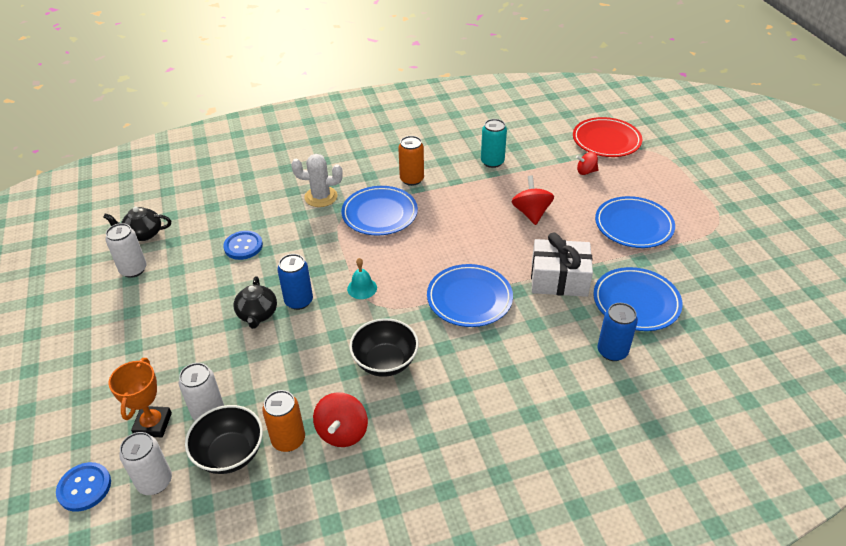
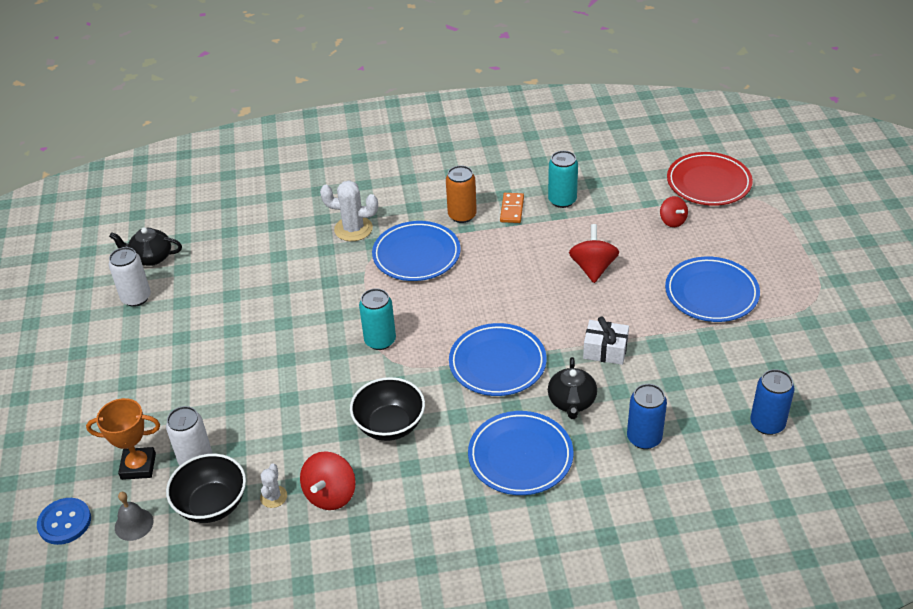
camera: 10 degrees right, 0 degrees up
(153, 424) = (138, 466): orange trophy -> orange trophy turned 75 degrees clockwise
(155, 482) = (134, 524): white can -> grey bell
(243, 246) = (257, 281): blue button -> none
(257, 314) = (261, 360): black teapot -> black teapot (572, 402)
(288, 440) = (273, 497): orange can -> white cactus
(299, 301) = (308, 349): blue can -> blue can (767, 424)
(362, 288) = (380, 341): turquoise bell -> turquoise can
(452, 172) = (512, 209): none -> orange domino
(559, 279) = (605, 350): white gift -> white gift, size x0.63
(586, 171) = (672, 221): red spinning top -> red spinning top turned 120 degrees counterclockwise
(636, 302) = (687, 385): blue plate -> blue plate (520, 456)

